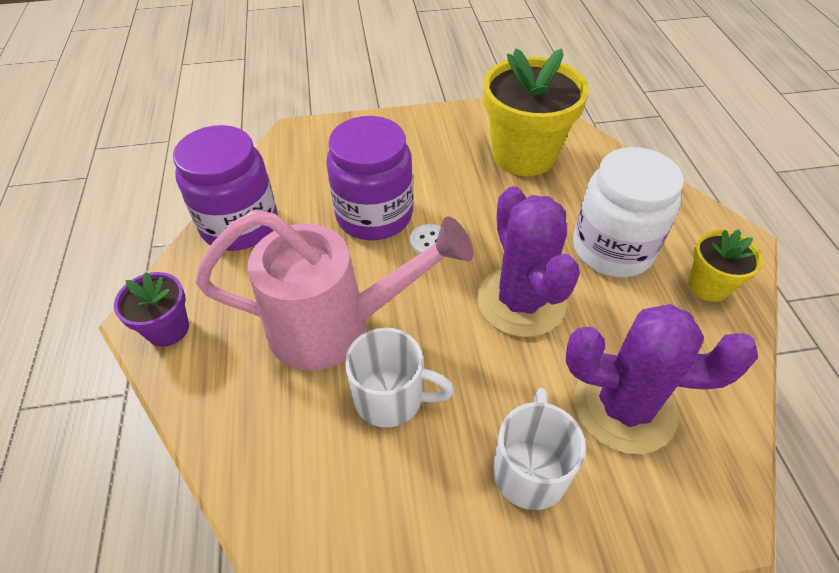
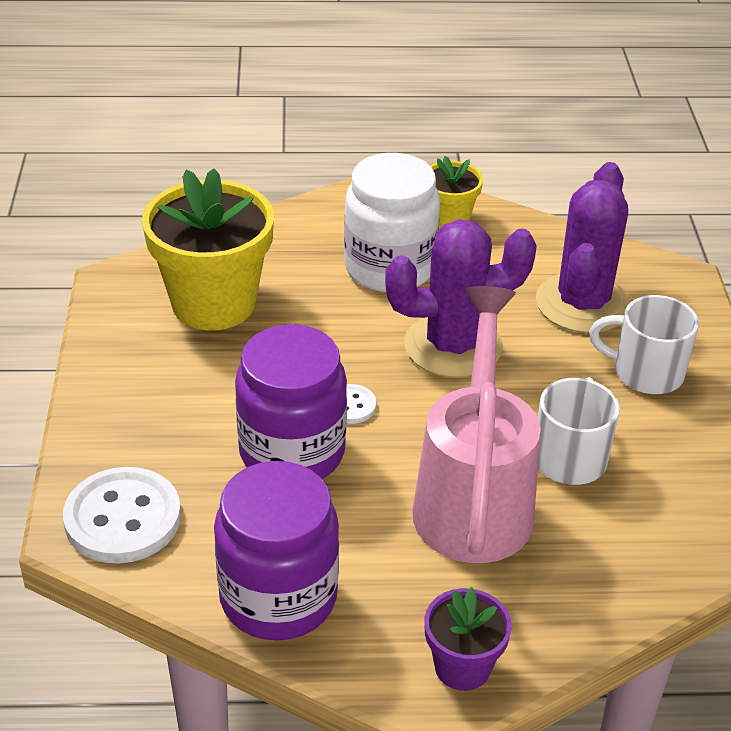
camera: 85 degrees left, 10 degrees down
(307, 148) = (123, 518): none -> white button

